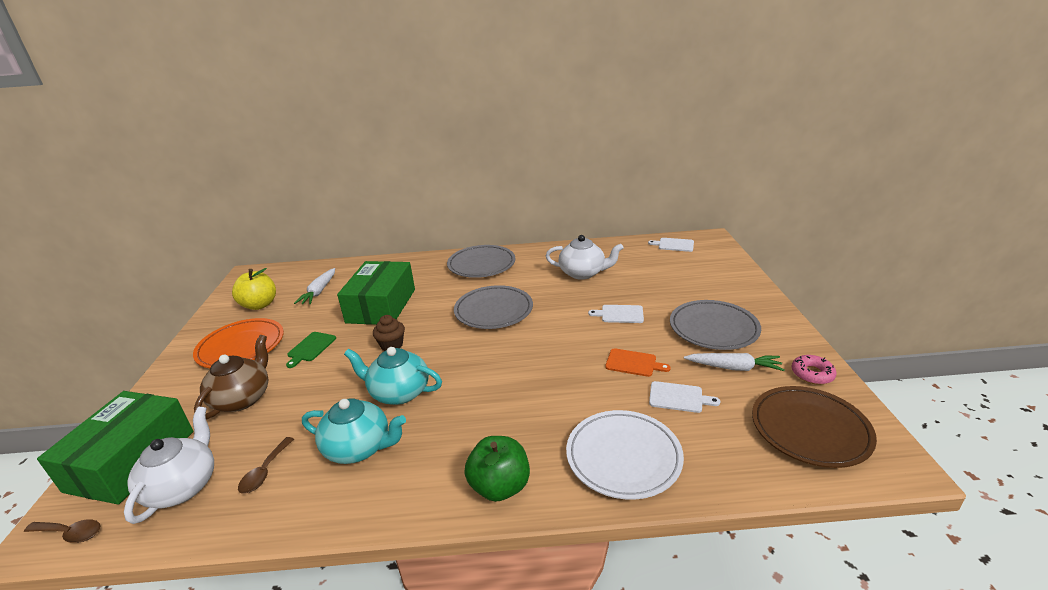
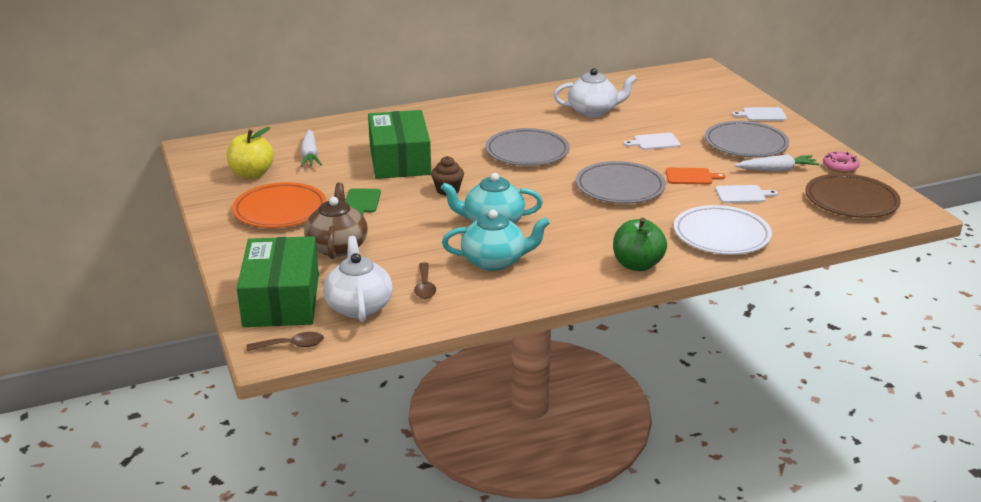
camera: 20 degrees left, 0 degrees up
(481, 265) = (476, 113): grey plate -> grey plate (620, 187)
(674, 245) = (669, 77): white cutting board -> white cutting board (762, 114)

